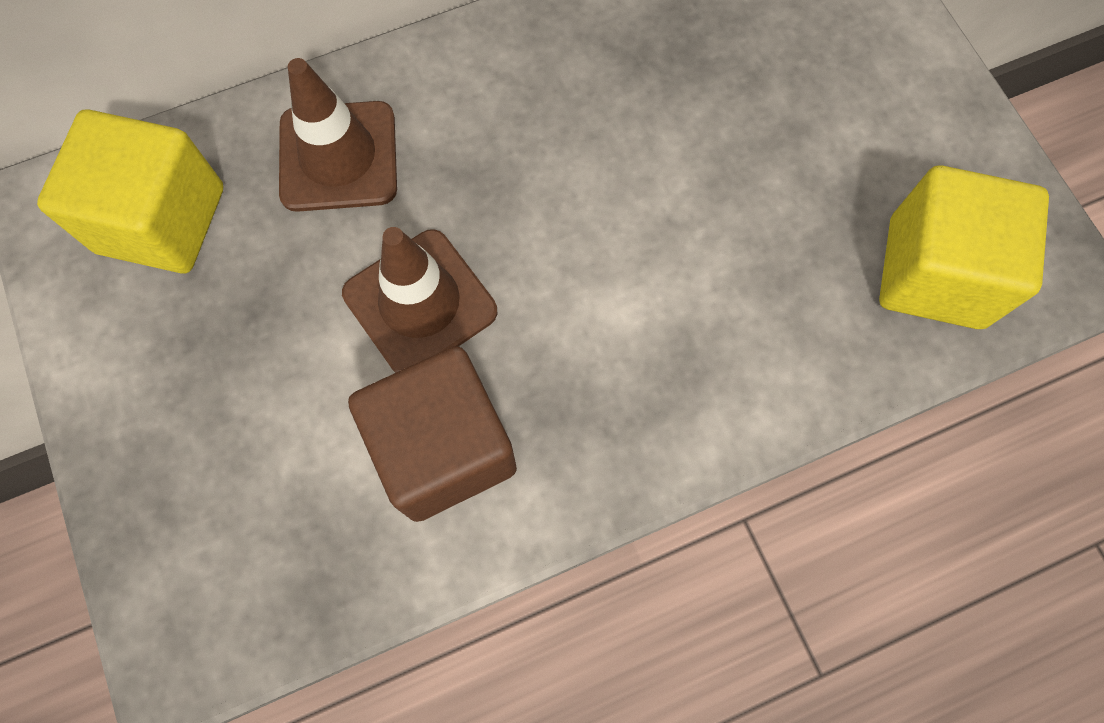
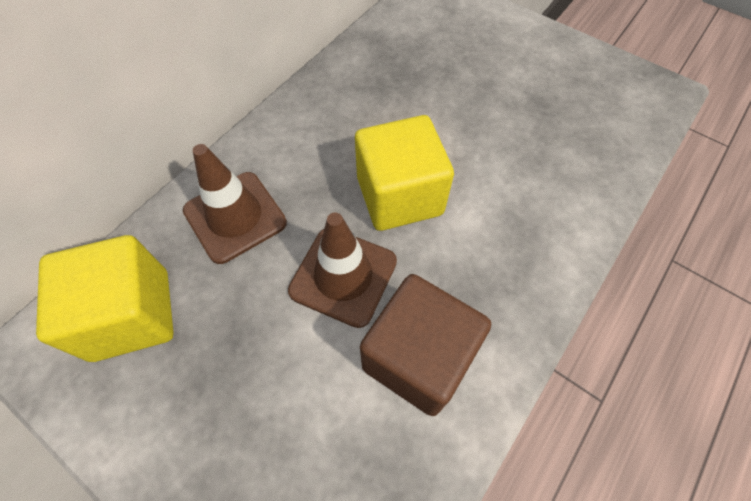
camera: 30 degrees left, 10 degrees down
(935, 273) = (607, 119): yellow cube -> yellow cube (399, 196)

